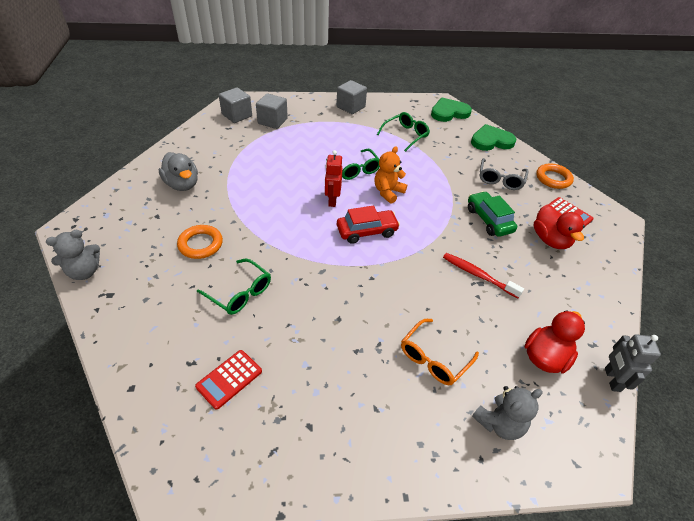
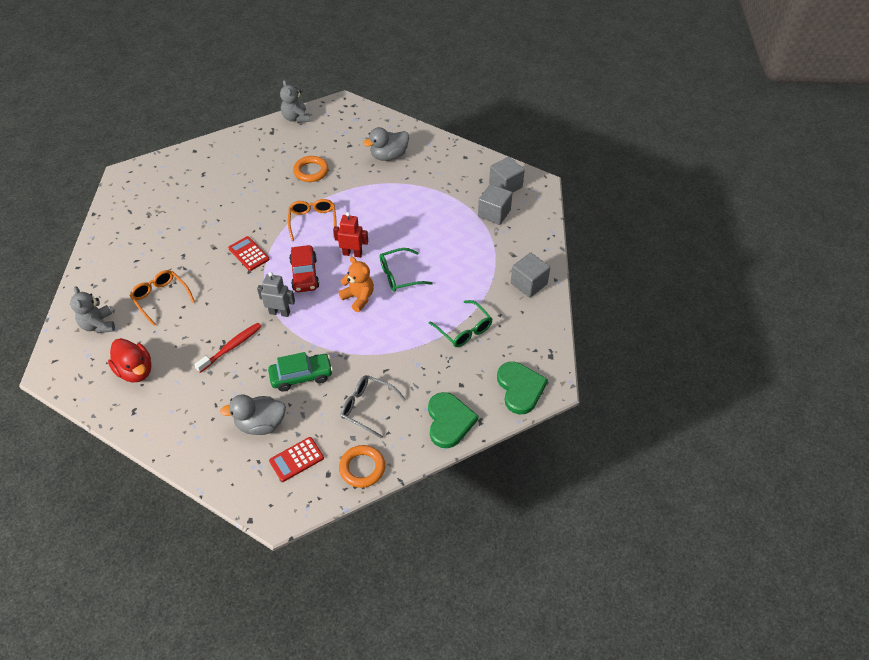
camera: 100 degrees right, 5 degrees up
(229, 379) = (184, 191): red calculator -> red calculator (249, 254)
(239, 292) = (255, 194): green glasses -> none
(288, 233) = (313, 222): none -> orange glasses
(550, 240) = (260, 424): red duck -> grey duck
(612, 379) = (99, 411): grey robot -> grey robot (279, 312)

